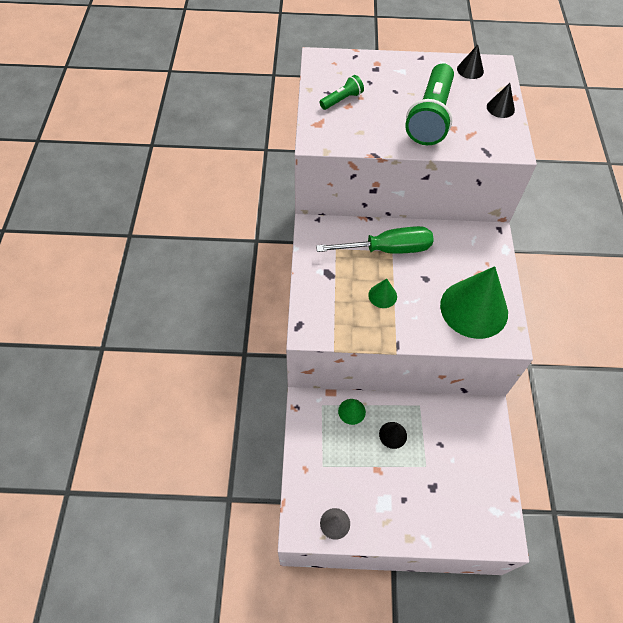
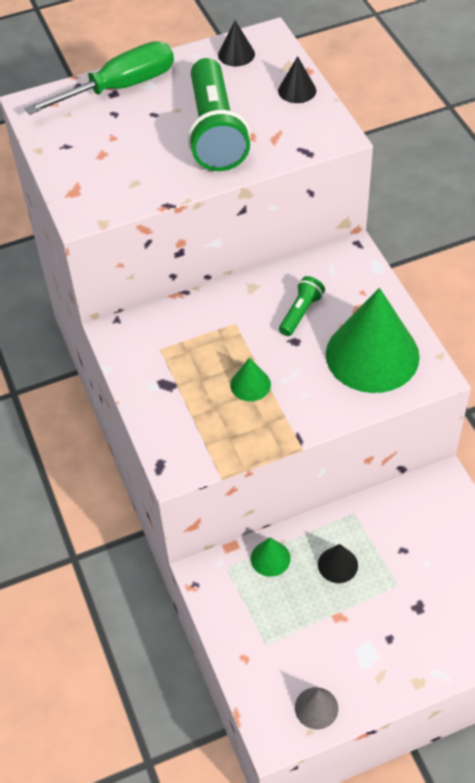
camera: 20 degrees left, 5 degrees down
(342, 100) = (89, 149): green flashlight -> green flashlight (300, 312)
(387, 249) = (228, 323): green screwdriver -> green screwdriver (119, 88)

